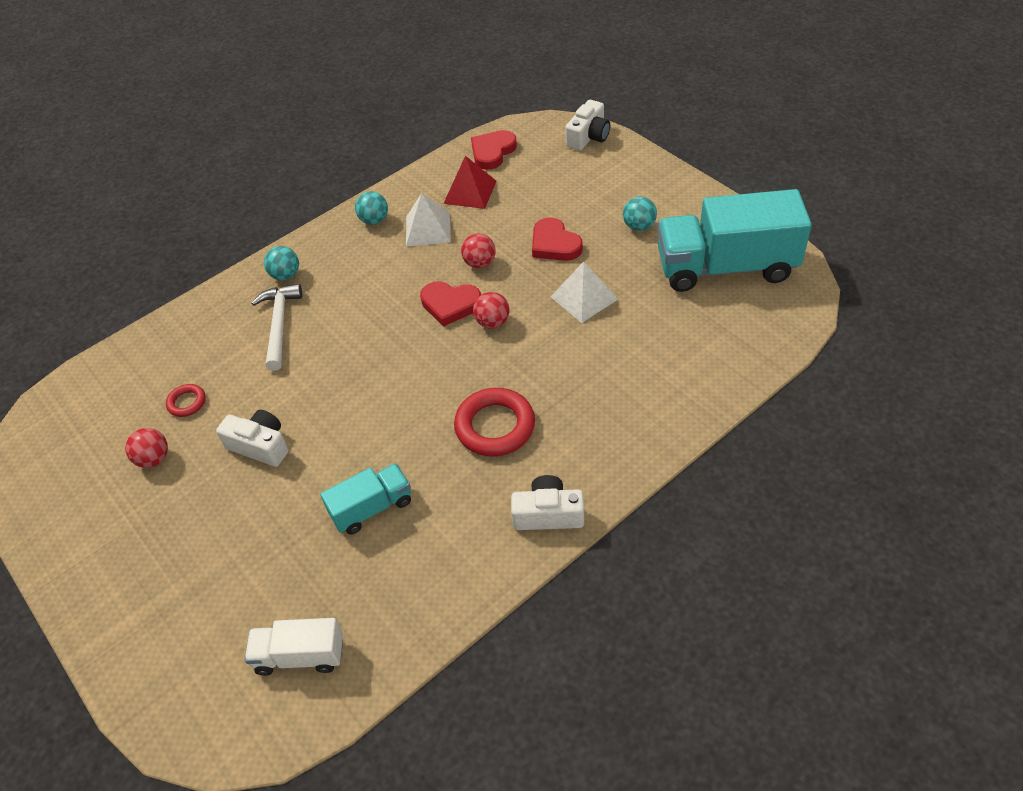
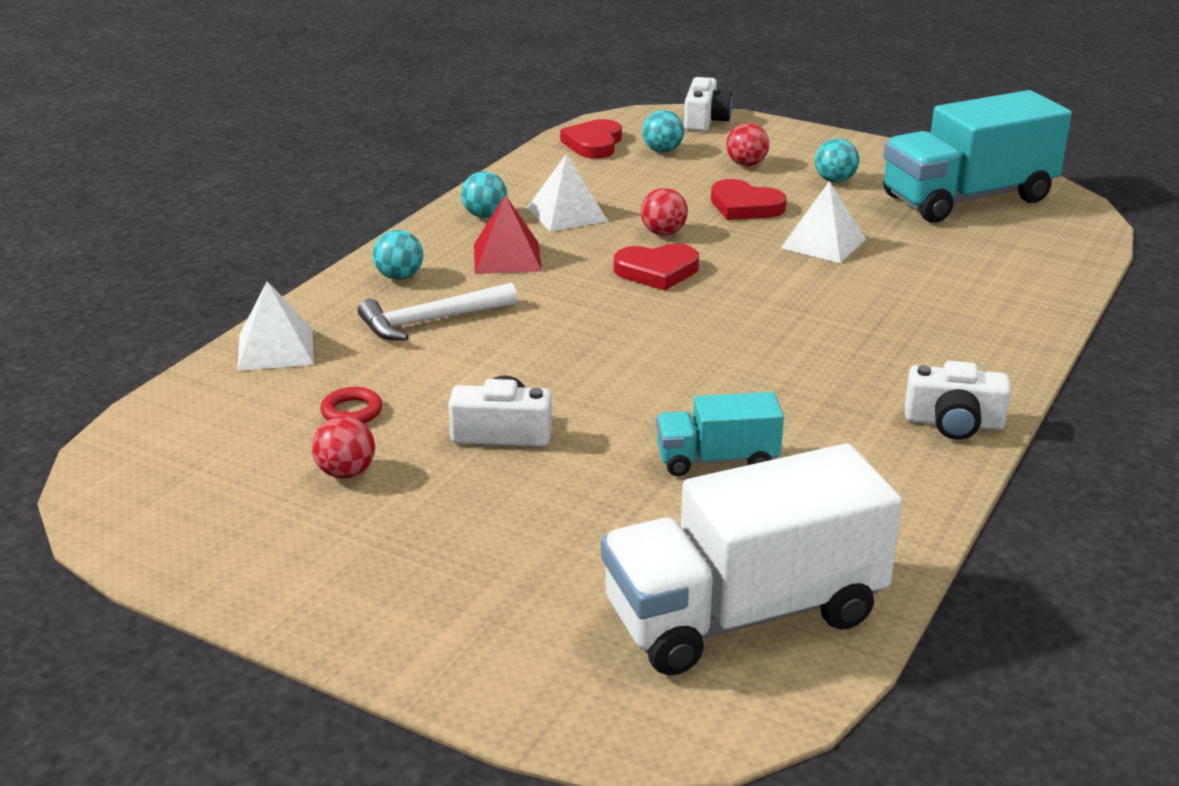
camera: 25 degrees left, 20 degrees down
(176, 331) = (275, 349): none -> white pyramid
(279, 324) = (430, 321): white hammer -> white hammer turned 90 degrees counterclockwise
(300, 656) = (744, 614): white truck -> white truck, size x1.97
(371, 508) = (717, 460): turquoise truck -> turquoise truck turned 135 degrees counterclockwise
(470, 192) = (594, 178): red pyramid -> red pyramid (507, 257)
(492, 322) = (727, 278): red ball -> red ball (746, 164)
(495, 426) = (814, 362): red ring -> none
(535, 168) = (662, 151): none -> turquoise ball
(548, 514) = (953, 423): white camera -> white camera turned 150 degrees counterclockwise

